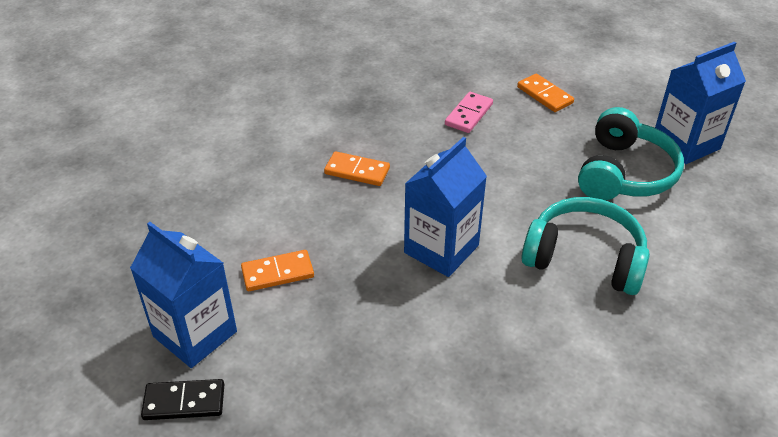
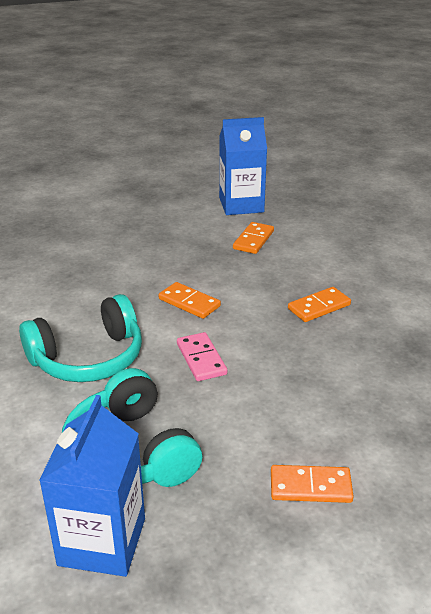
camera: 130 degrees right, 10 degrees down
(184, 402) = (201, 191): black domino -> none
(441, 249) = (189, 302): blue carton -> orange domino
(468, 114) = (333, 406): pink domino -> pink domino (201, 359)

